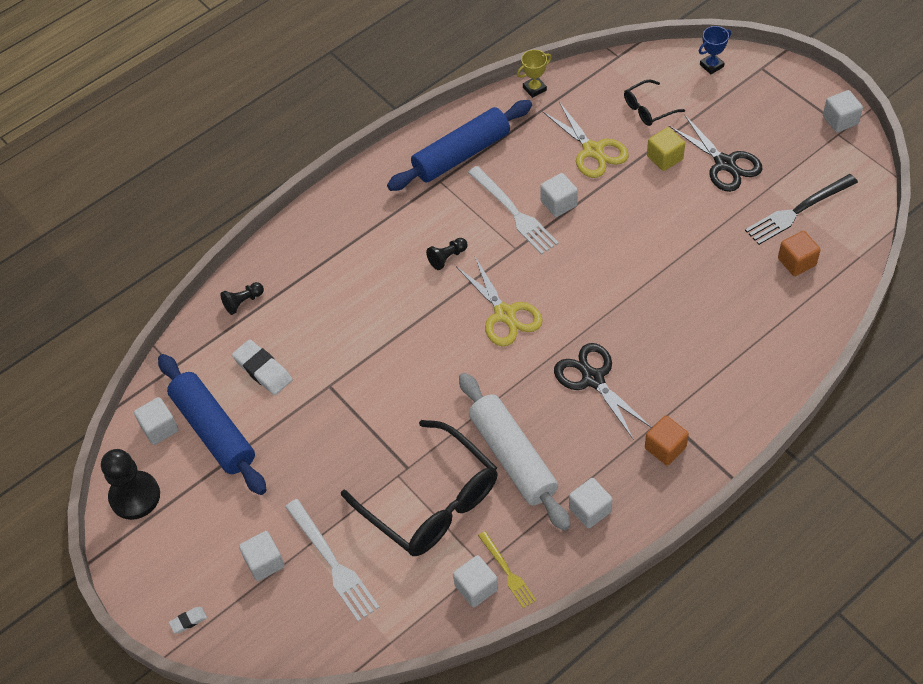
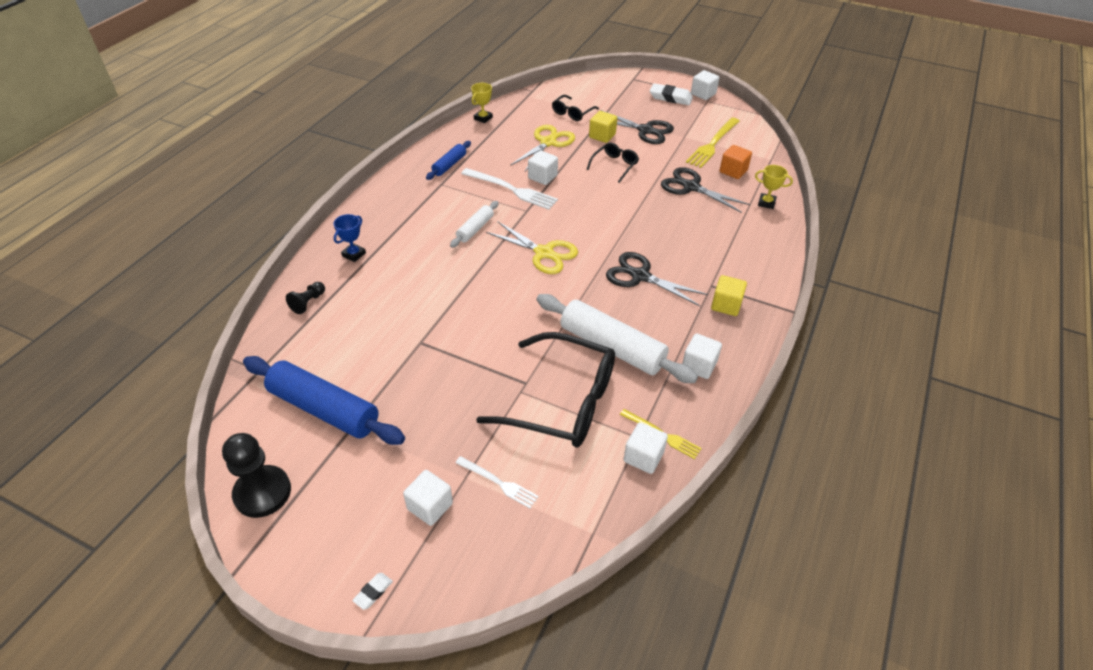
camera: 30 degrees left, 10 degrees down
(159, 428) = (266, 424): white cube -> none
(263, 370) = (351, 348): white eraser -> white eraser (670, 98)
(332, 563) = (498, 483): white fork -> white fork, size x0.60
(447, 257) = (475, 229): black pawn -> white rolling pin
(461, 154) = (449, 165): blue rolling pin -> blue rolling pin, size x0.52
(592, 150) = (548, 142): yellow scissors -> yellow scissors turned 90 degrees counterclockwise
(654, 210) = (615, 165): none -> black glasses
(665, 448) = (726, 305): orange cube -> yellow cube
(711, 65) = (599, 83): blue trophy -> blue trophy (354, 254)
(727, 271) = (691, 187): none -> black scissors
(798, 210) = (713, 144): black fork -> yellow fork
(806, 323) = (766, 203): none -> yellow trophy

